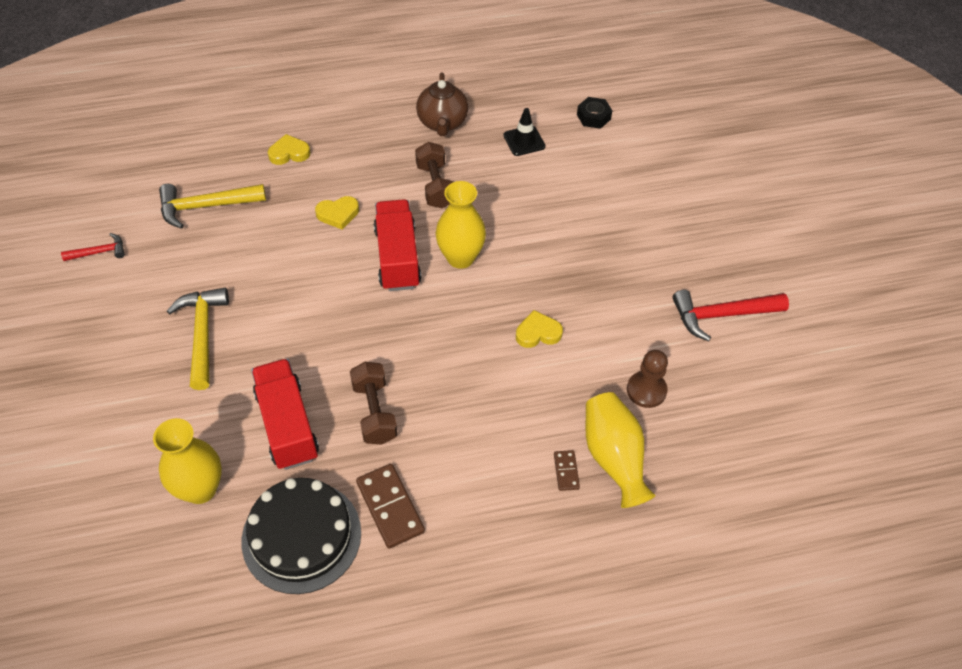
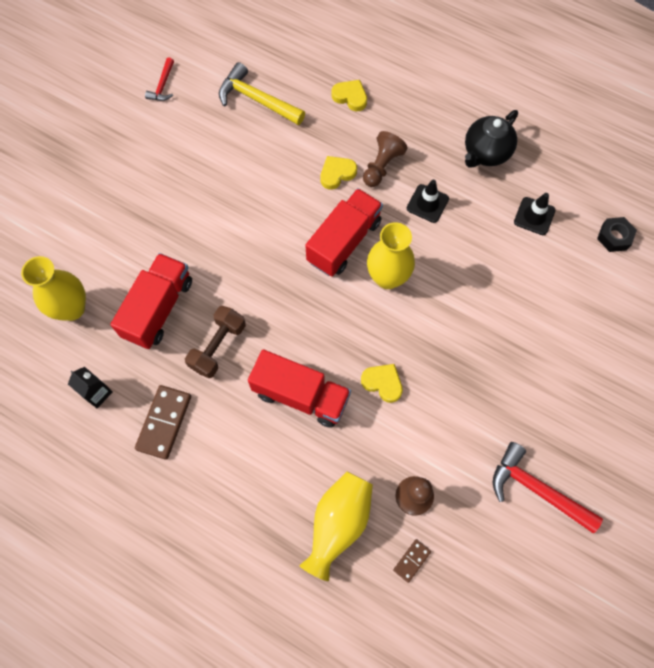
camera: 45 degrees right, 15 degrees up
(99, 252) = (162, 85): red hammer -> red hammer turned 75 degrees clockwise
(203, 334) = (168, 199): yellow hammer -> none
(301, 536) = (97, 393): black cake -> black carton
(338, 214) = (337, 174): yellow heart -> yellow heart turned 120 degrees clockwise
(370, 184) = (382, 166): none -> brown pawn
(435, 186) = (427, 203): brown dumbbell -> black traffic cone
(442, 123) = (486, 153): brown teapot -> black teapot
(484, 392) = (301, 395): none -> red truck
(566, 471) = (296, 503): brown domino -> brown domino (411, 560)

